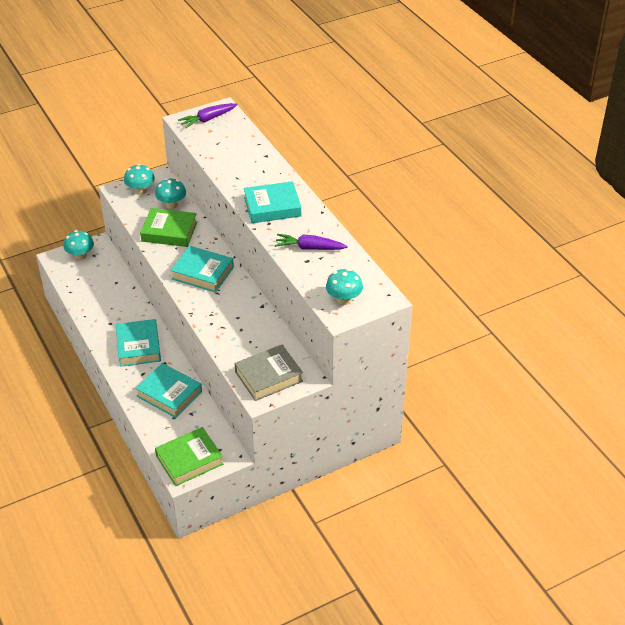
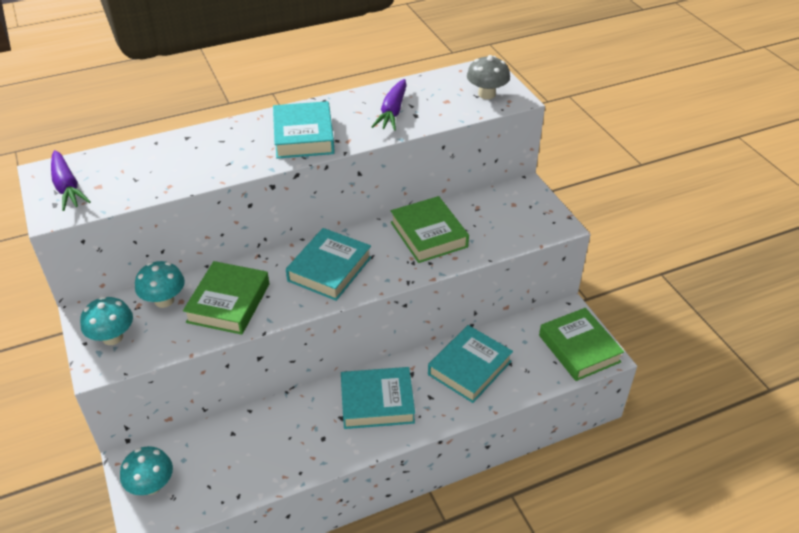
camera: 85 degrees left, 0 degrees up
(243, 321) = (428, 234): none -> green book
(268, 376) = (525, 217): grey book -> none
(344, 299) = (486, 94): turquoise mushroom -> grey mushroom

